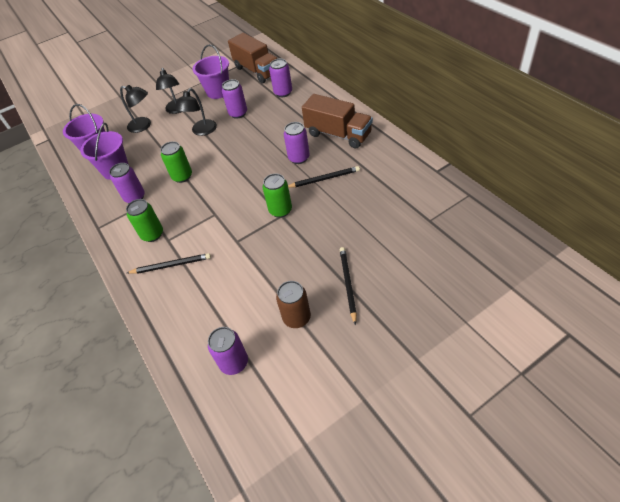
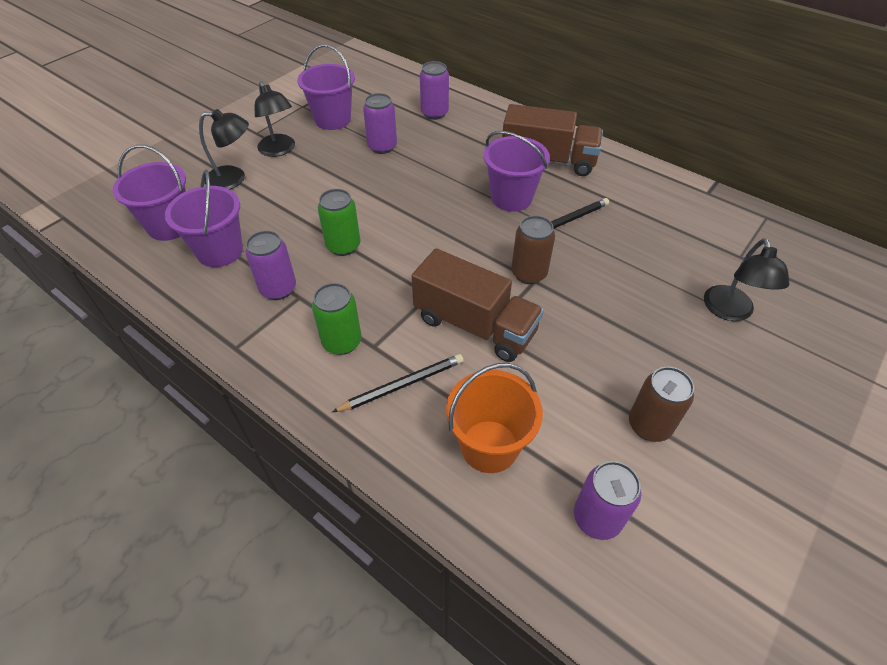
camera: 25 degrees left, 0 degrees up
(198, 309) = (489, 446): none -> orange bucket
(201, 131) = (337, 177): black lamp -> black lamp (730, 311)
(257, 71) = (377, 87): brown truck -> brown truck (475, 325)
(280, 210) = (529, 273): green can -> brown can
(299, 158) = (511, 198): purple can -> purple bucket
(348, 284) = (690, 361): black pencil -> none

